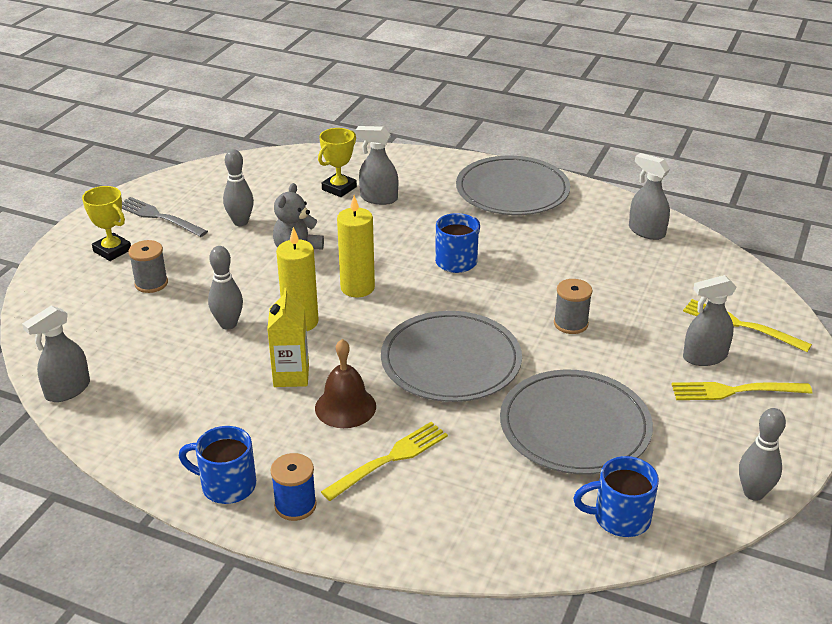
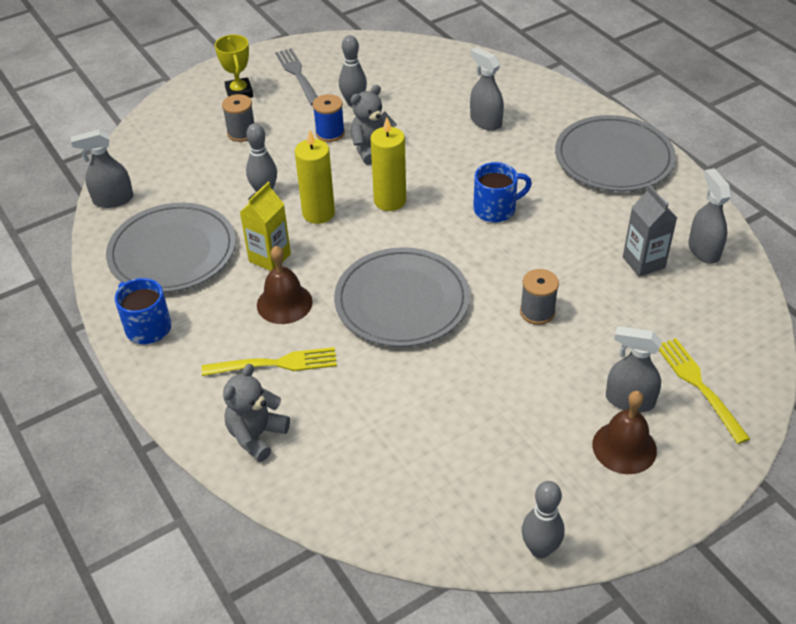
camera: 35 degrees right, 10 degrees up
(295, 505) = (177, 367): blue spool -> blue spool (330, 133)
(339, 188) = (461, 99): yellow trophy -> none
(434, 525) = (256, 435): none -> grey teddy bear
(575, 426) = (446, 408): grey plate -> grey plate (172, 251)
(613, 256) = (643, 262): none -> grey carton
(619, 518) = (402, 507): blue mug -> none
(735, 391) = (624, 447): yellow fork -> brown bell

